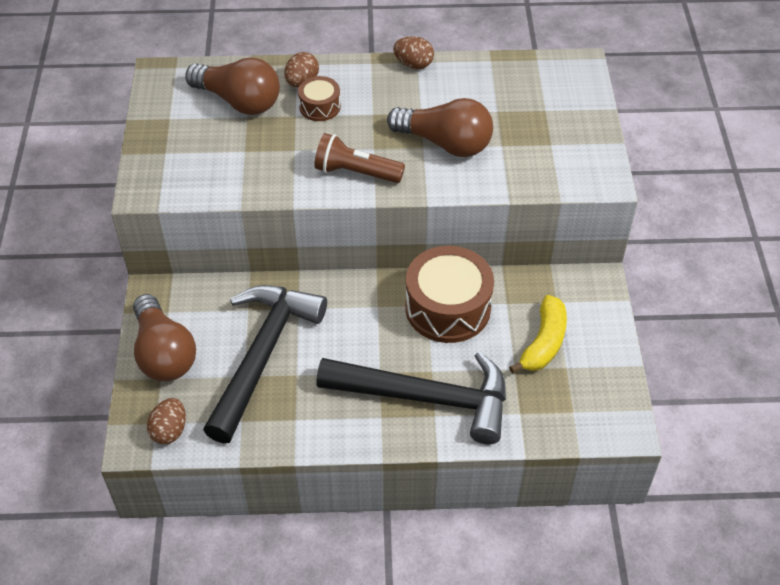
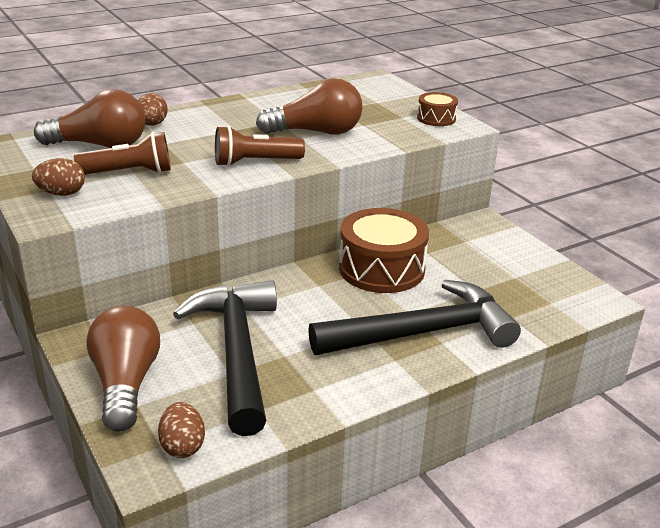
camera: 30 degrees left, 20 degrees down
(164, 353) = (125, 383): brown light bulb -> brown light bulb turned 135 degrees counterclockwise
(240, 151) = (129, 173): none -> brown flashlight
(320, 106) = (183, 134): brown drum -> brown drum (436, 118)
(413, 64) = (244, 99): brown egg -> brown egg (61, 194)
(543, 343) = (482, 267): yellow banana -> none

